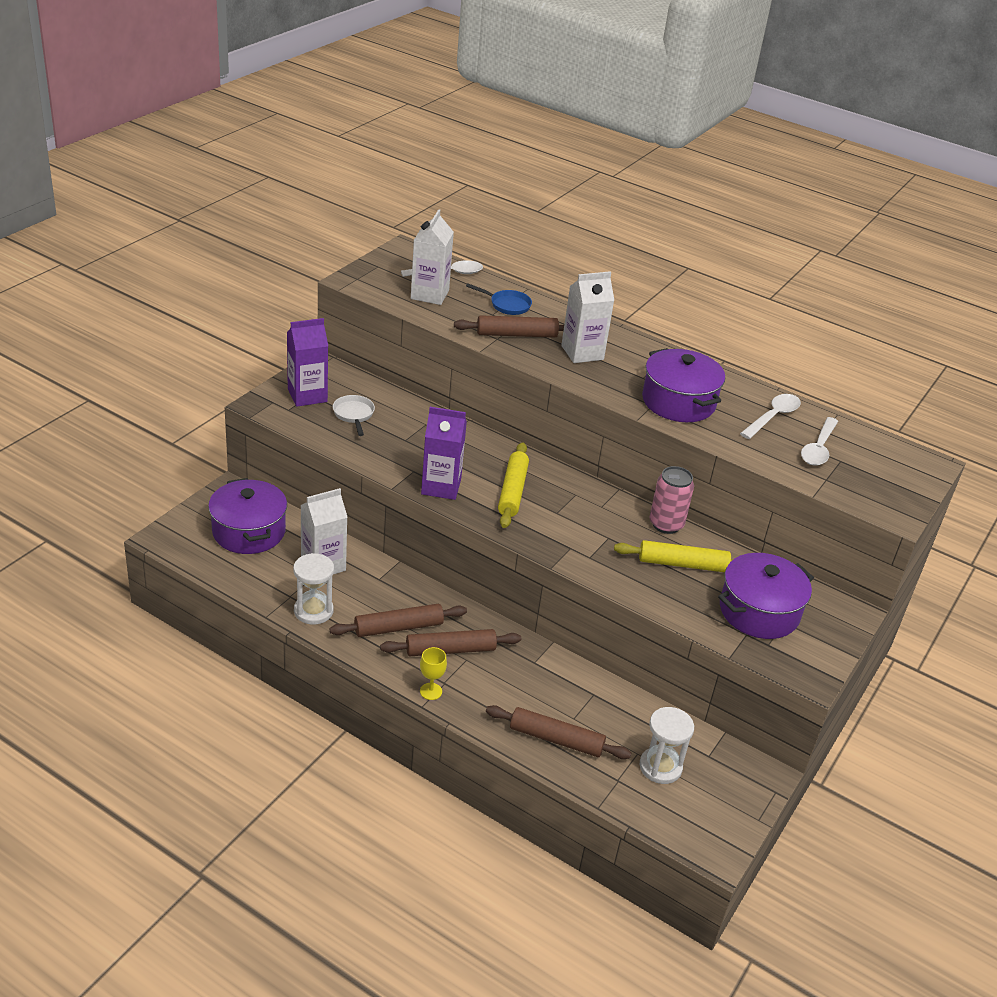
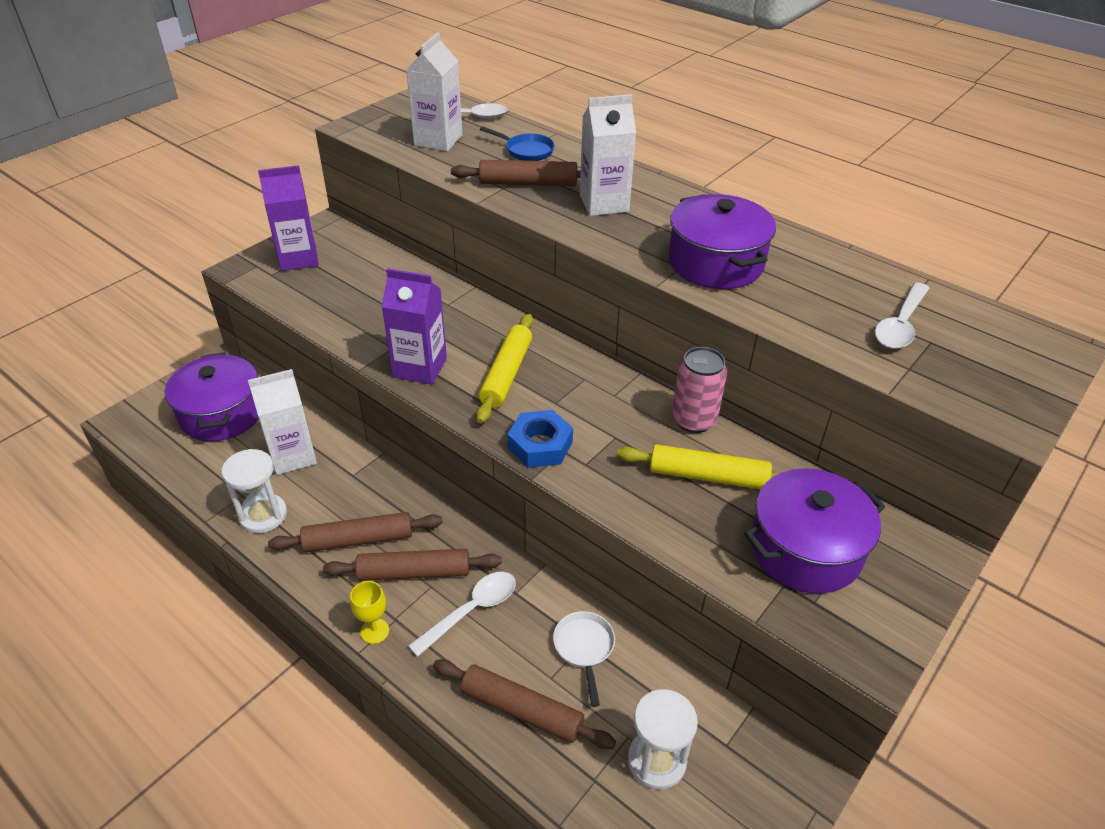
camera: 10 degrees right, 5 degrees up
(354, 415) = (344, 280): white pan -> white pan (584, 648)
(552, 544) = (540, 445): none -> blue nut
(773, 417) = (840, 282): white spoon -> white spoon (471, 611)

